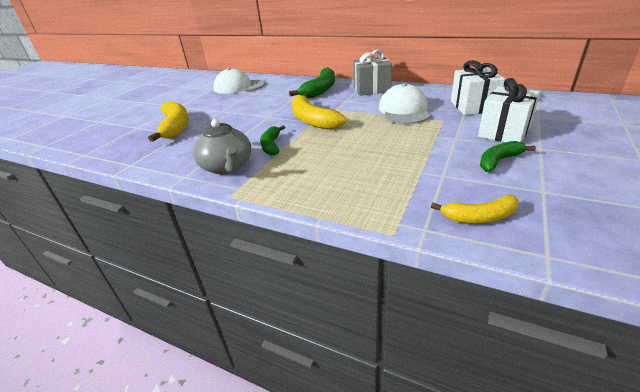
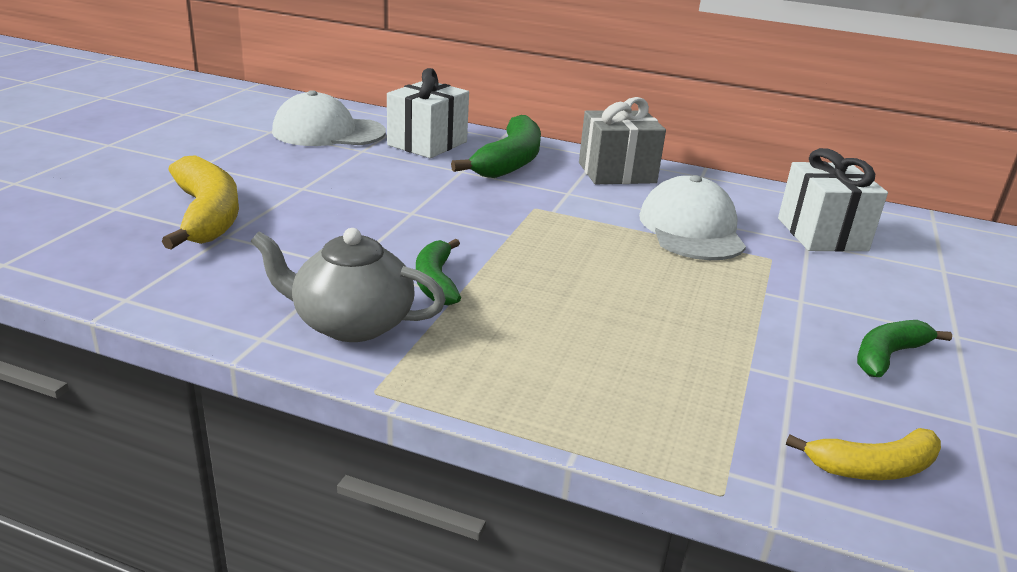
camera: 10 degrees left, 5 degrees down
(227, 167) = (351, 323): grey teapot -> grey teapot turned 135 degrees clockwise
(312, 120) = (509, 231): yellow banana -> none
(504, 132) = (887, 296): white gift -> white gift (427, 143)

